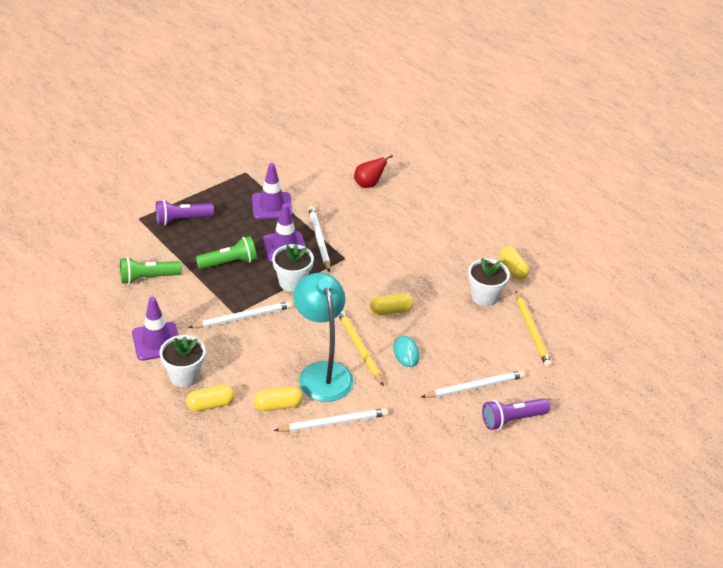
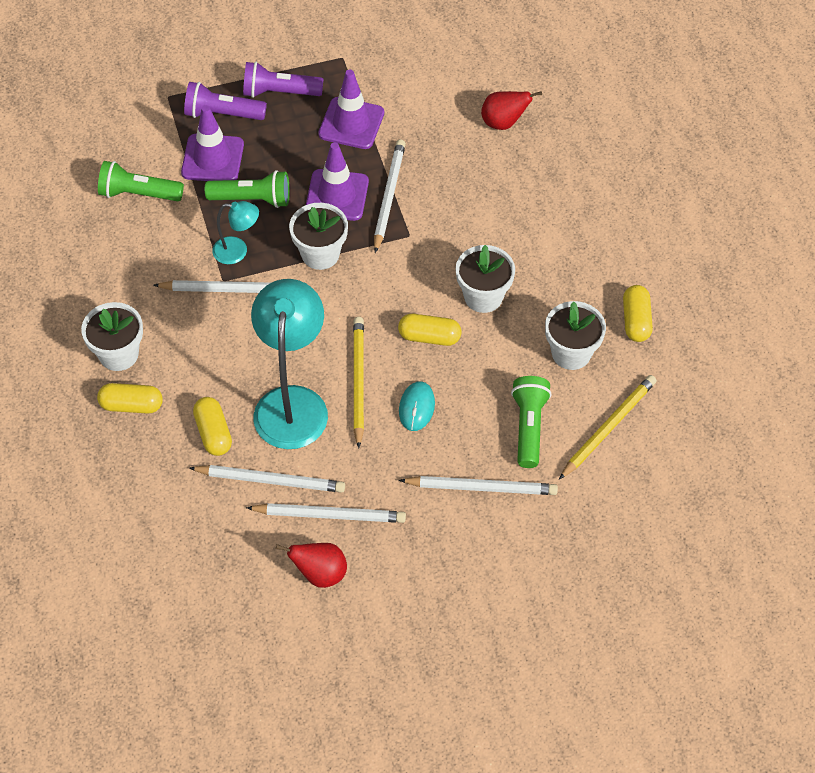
camera: 25 degrees right, 15 degrees up
(156, 341) = (107, 293): purple traffic cone -> purple traffic cone (212, 159)
(235, 294) = (237, 251): none -> turquoise lamp
(278, 405) = (213, 433): yellow capsule -> yellow capsule turned 60 degrees clockwise
(385, 432) = (329, 515): none -> white pencil
(399, 469) = (320, 574): none -> red pear
(411, 280) = (483, 296): none -> white flower pot
(483, 344) = (529, 427): none -> green flashlight
(512, 419) = (505, 551): purple flashlight -> purple flashlight (279, 92)
(532, 331) = (608, 427): yellow pencil -> yellow pencil turned 150 degrees counterclockwise

